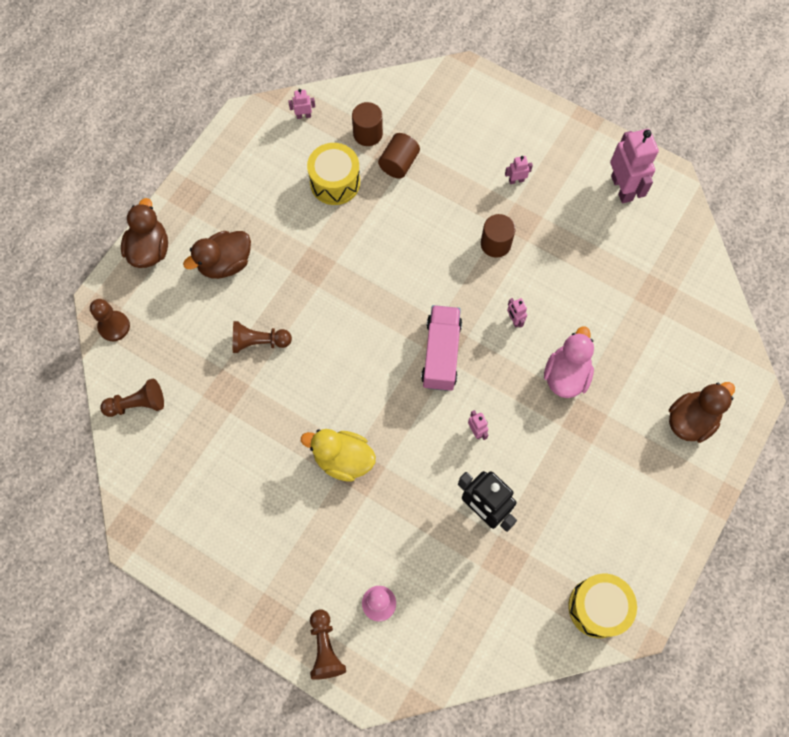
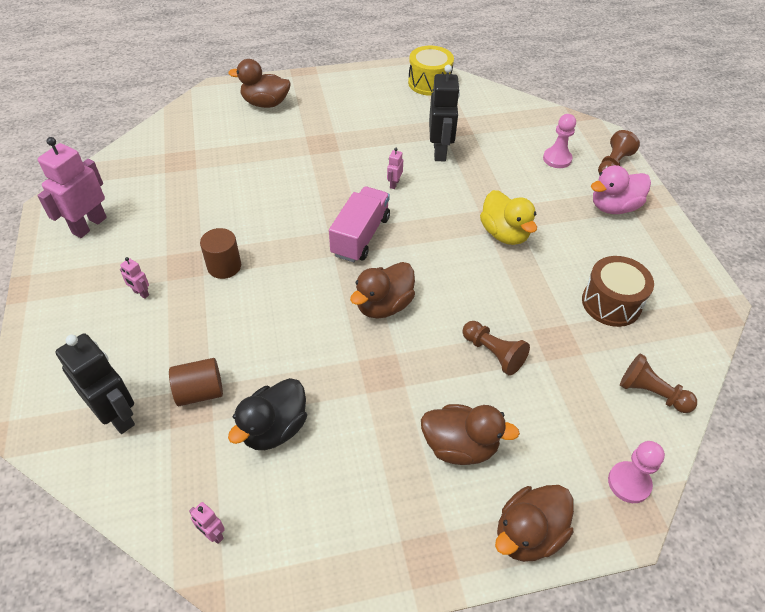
camera: 135 degrees left, 20 degrees down
(114, 326) = (629, 483): brown pawn -> pink pawn
(213, 461) = (611, 303): none -> brown drum
(335, 182) = (274, 429): yellow drum -> black duck
(362, 312) = (384, 305): none -> brown duck
(368, 134) = (184, 448): brown cylinder -> none
(423, 116) = (117, 415): none -> black robot
(441, 354) = (360, 236): pink truck -> pink truck turned 150 degrees clockwise
(514, 320) = (284, 215): pink robot -> none
(566, 375) = (298, 167): pink duck -> pink duck (613, 207)

